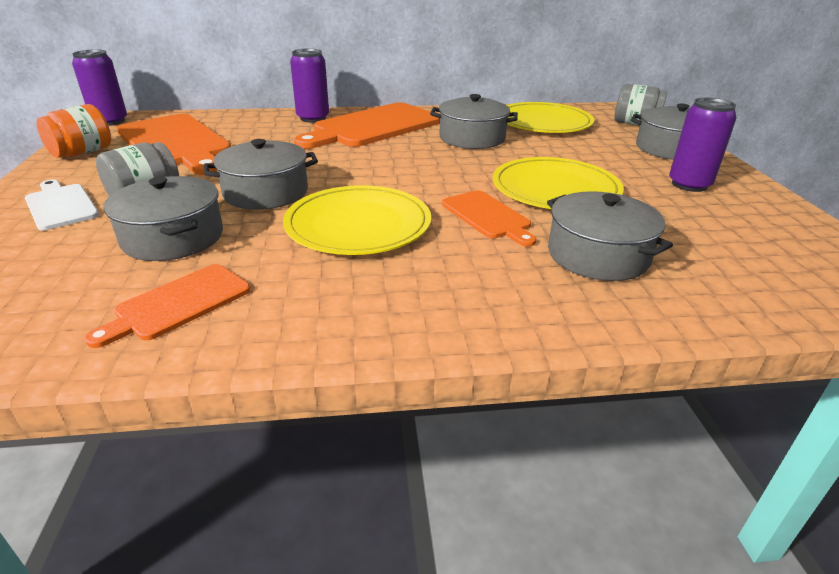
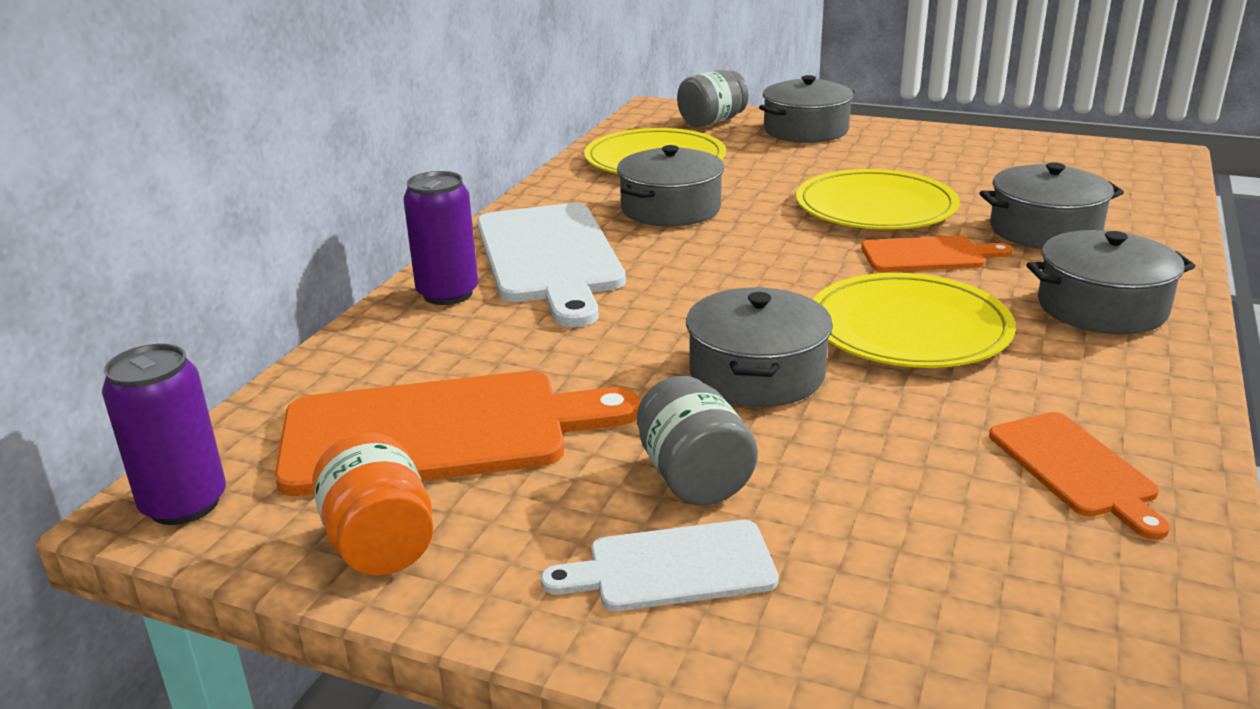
camera: 60 degrees left, 5 degrees down
(173, 237) = (876, 460): grey pot -> grey pot (1101, 307)
(373, 127) = (550, 258): orange cutting board -> white cutting board
(689, 185) = (907, 151): purple can -> none

